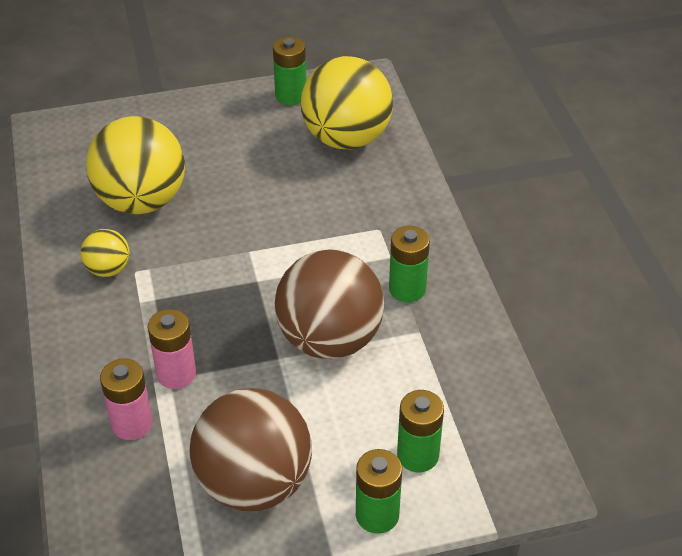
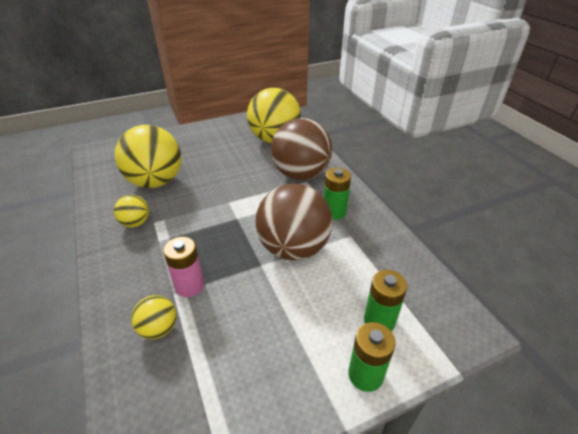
camera: 10 degrees left, 5 degrees down
(132, 424) = (159, 328): pink battery -> yellow ball
(254, 483) = (262, 363): brown ball -> brown ball (300, 174)
(291, 96) = (238, 123): green battery -> none

